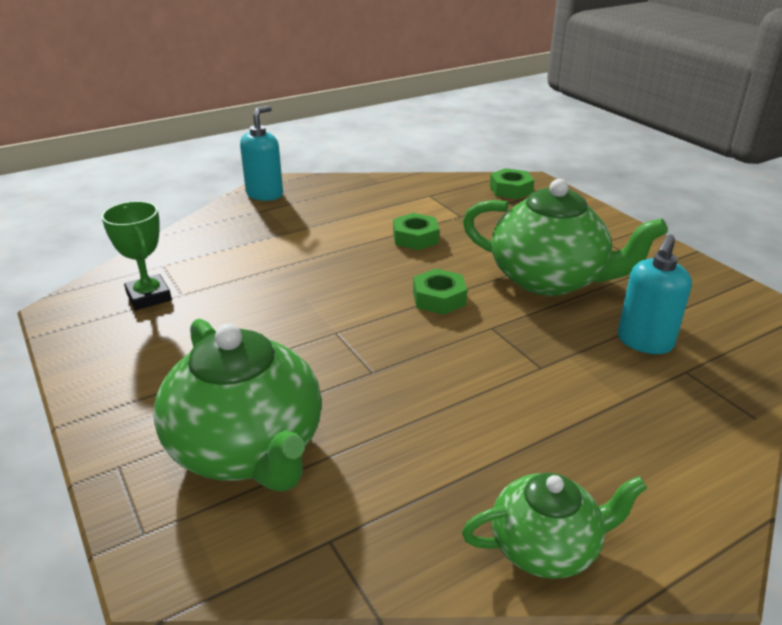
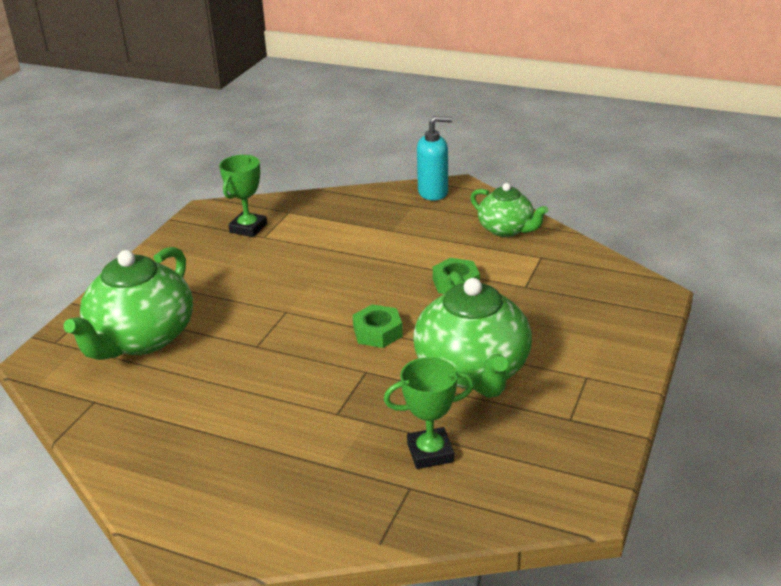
camera: 55 degrees right, 0 degrees up
(510, 190) = (616, 289): green nut -> none
(546, 547) = (149, 482): green teapot -> green teapot (506, 229)
(644, 342) = (430, 452): turquoise soap dispenser -> green trophy

